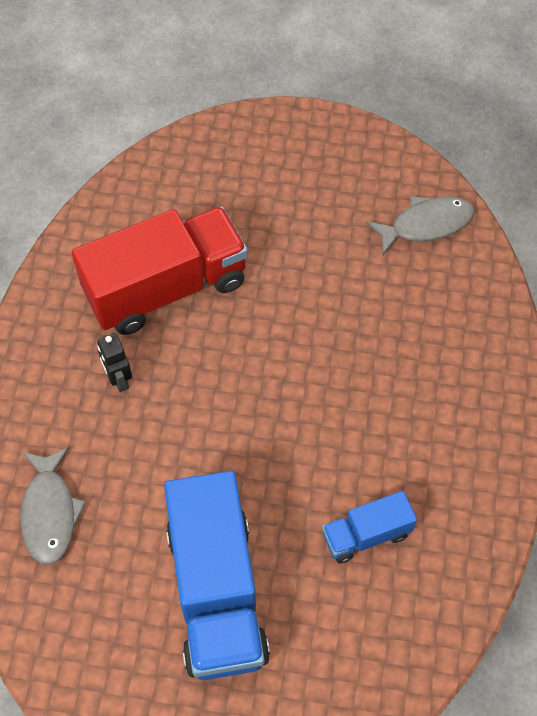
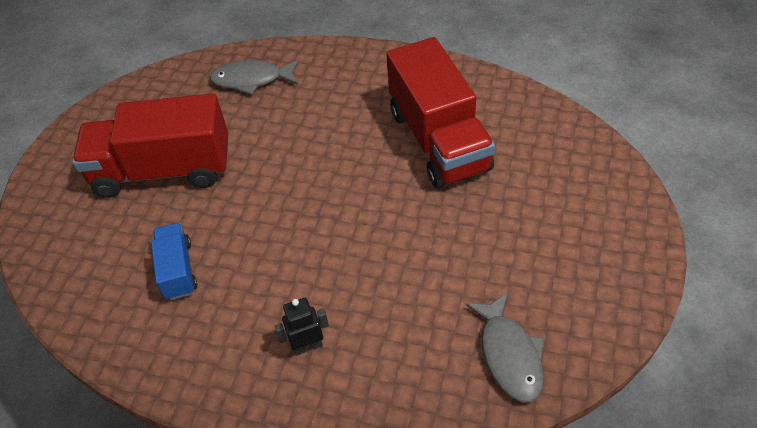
camera: 100 degrees right, 10 degrees down
(119, 379) = (353, 112): black robot -> black robot (308, 346)
(216, 591) = (163, 170): blue truck -> red truck

